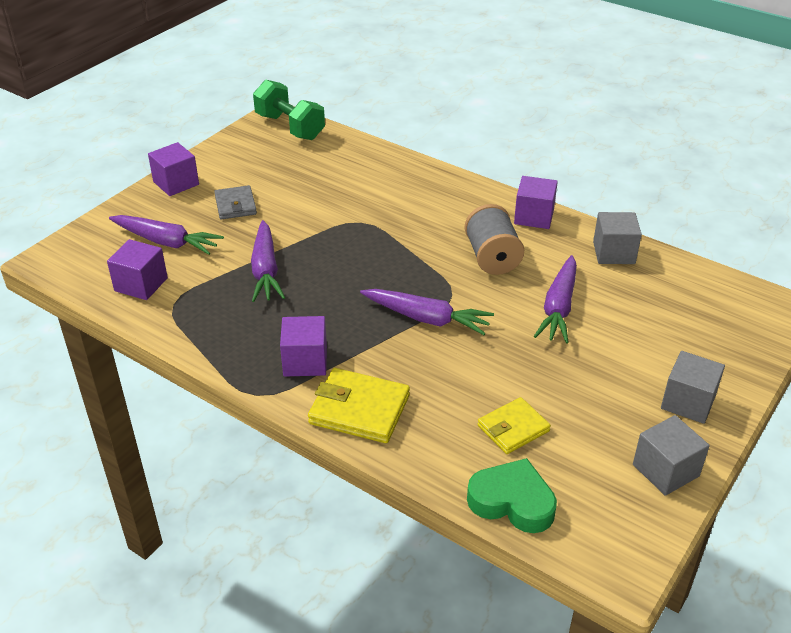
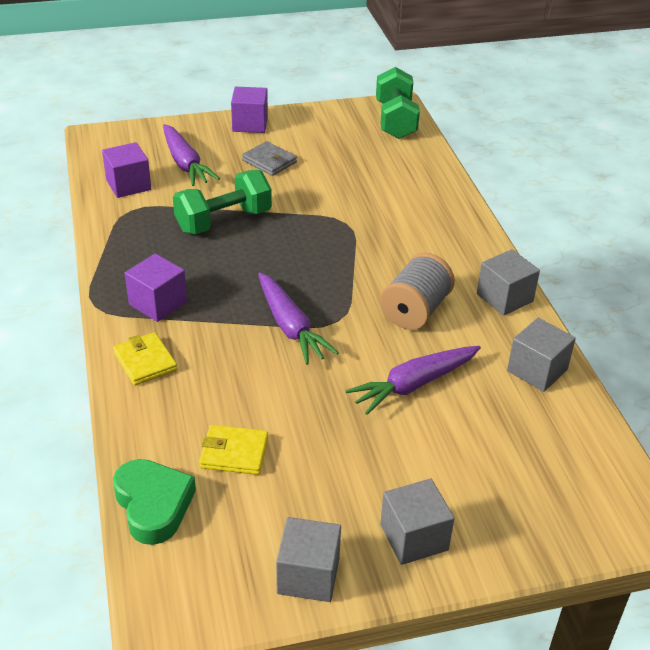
camera: 40 degrees right, 0 degrees up
(235, 205) = (269, 161): grey wallet -> grey wallet turned 75 degrees counterclockwise
(265, 270) = (223, 221): purple carrot -> green dumbbell
(359, 409) = (145, 361): yellow wallet -> yellow wallet, size x0.66
(534, 217) = (504, 298): purple cube -> grey cube

